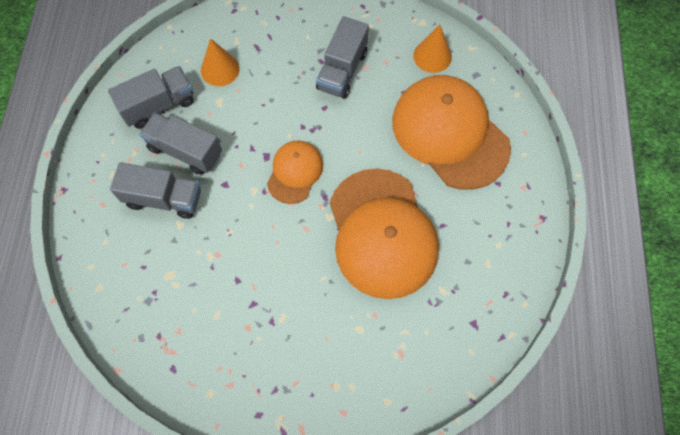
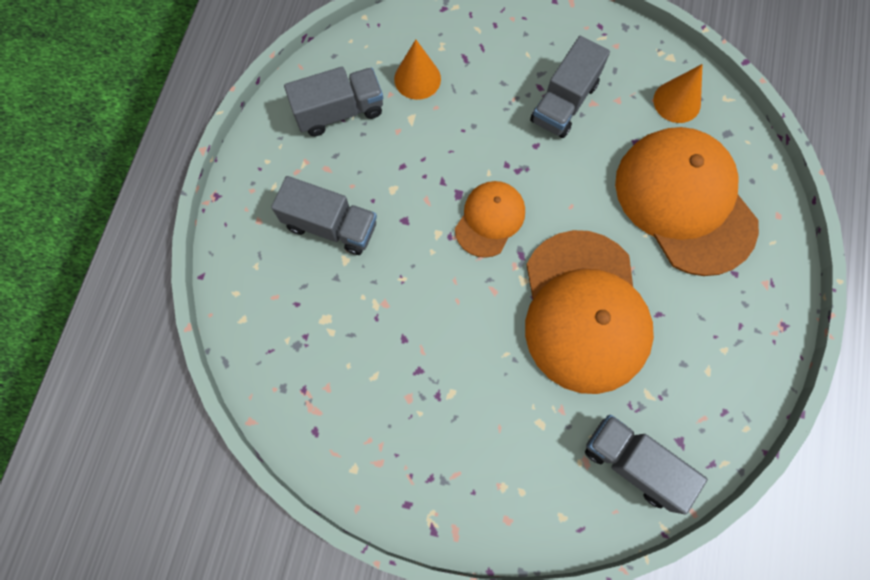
camera: 10 degrees right, 5 degrees up
(185, 151) = (363, 172): grey truck -> grey truck (632, 463)

